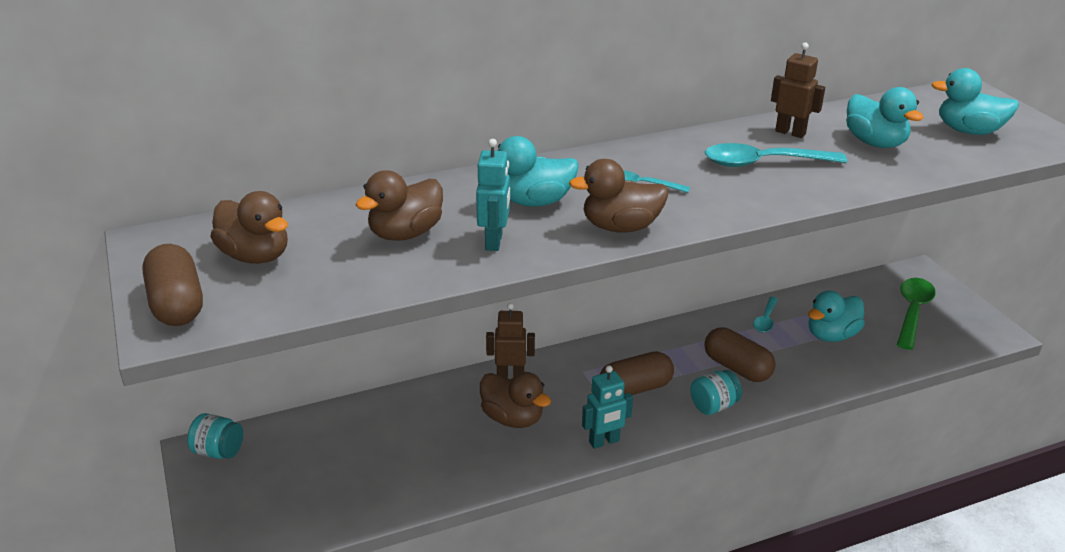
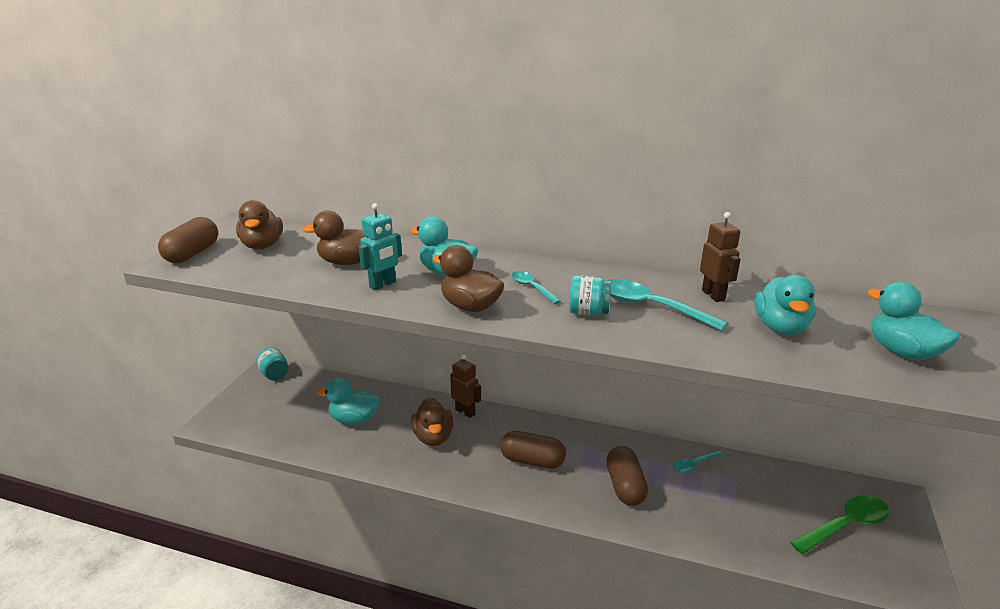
camera: 40 degrees right, 5 degrees down
(604, 442) = (468, 482): turquoise robot -> none
(713, 406) = (572, 502): turquoise jar -> turquoise jar (588, 312)
(831, 335) = (738, 504): turquoise duck -> turquoise duck (354, 419)

